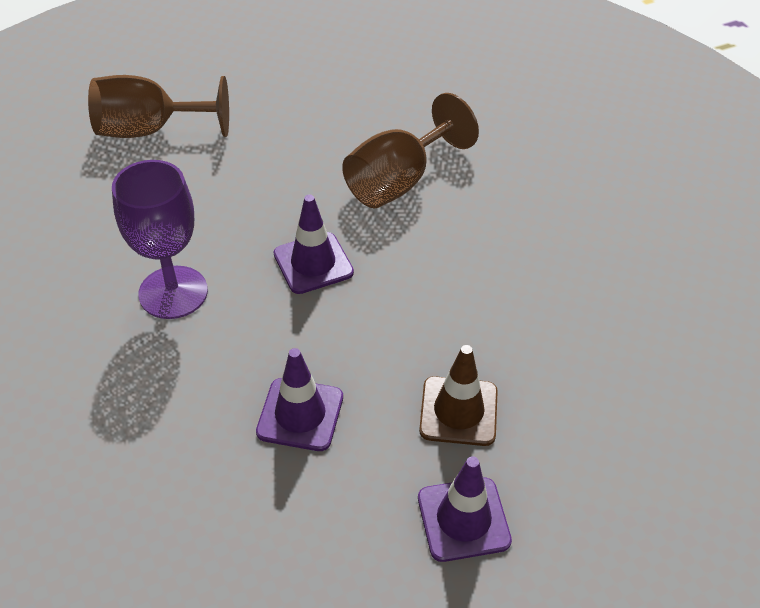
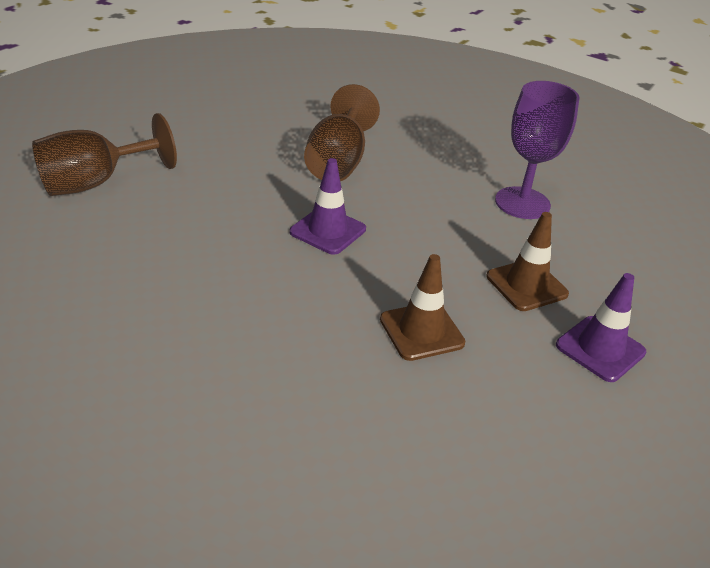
camera: 35 degrees left, 10 degrees down
(173, 292) = (232, 287): purple goblet -> purple goblet (522, 203)
(300, 414) = (421, 331): purple traffic cone -> brown traffic cone

